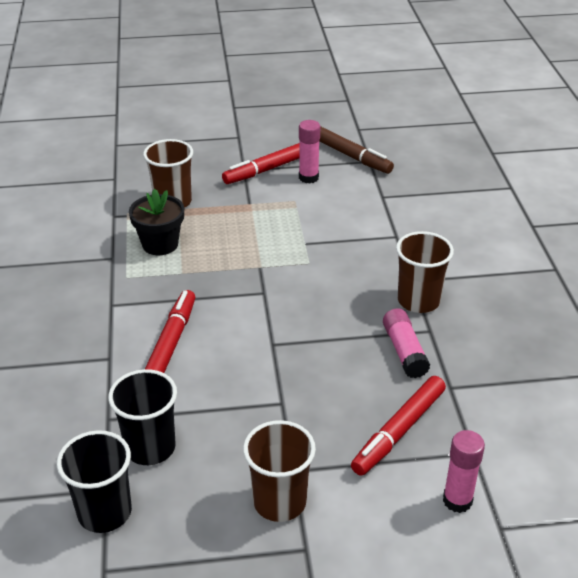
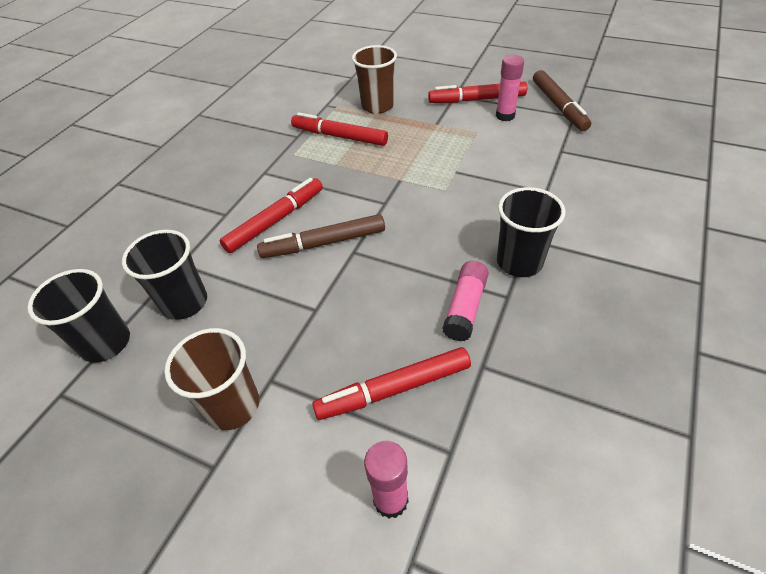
camera: 35 degrees right, 10 degrees up
(160, 244) = (339, 136): black flower pot -> red marker
(238, 347) = (323, 243): none -> brown marker
(418, 301) = (519, 262): brown cup -> black cup

